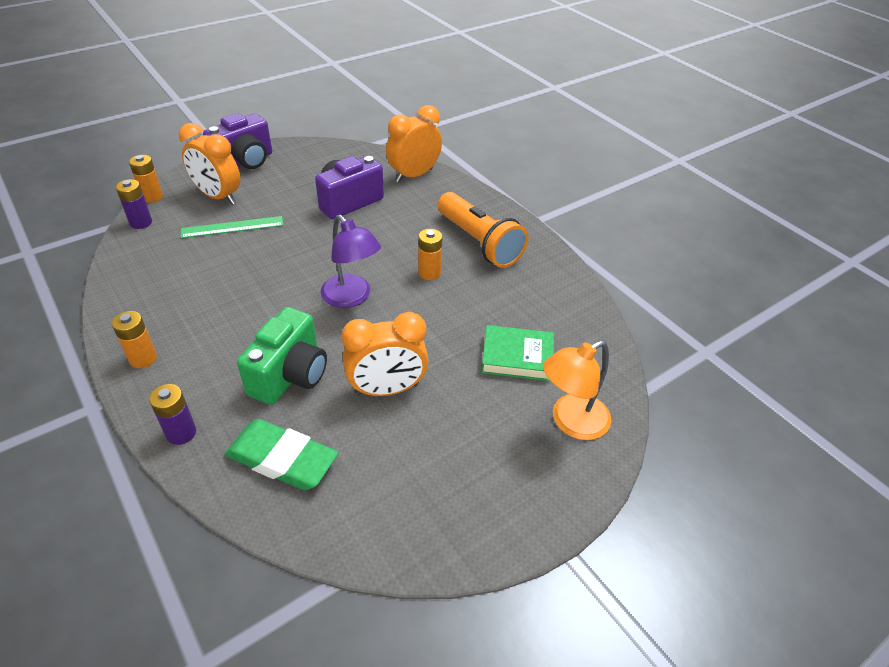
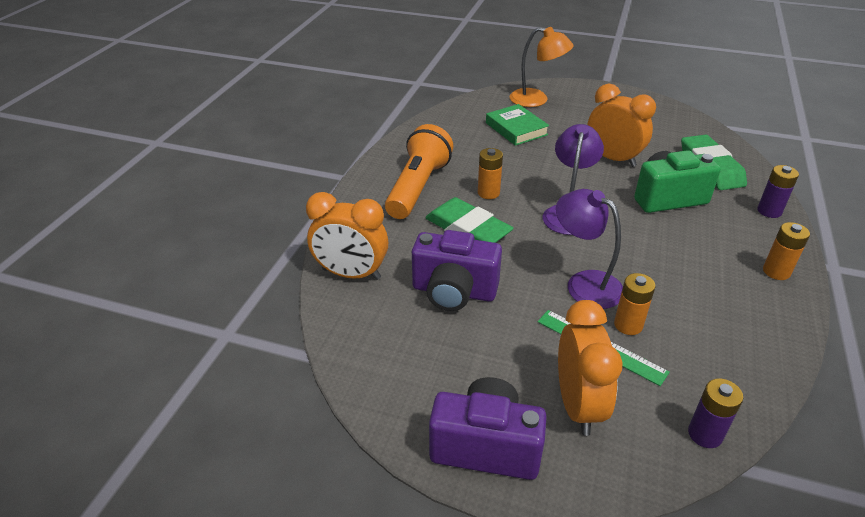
camera: 125 degrees left, 5 degrees down
(152, 197) = (664, 475): orange battery -> orange battery (628, 325)
(279, 254) = (584, 283): none -> purple lamp
(398, 238) = (467, 229): none -> green eraser

